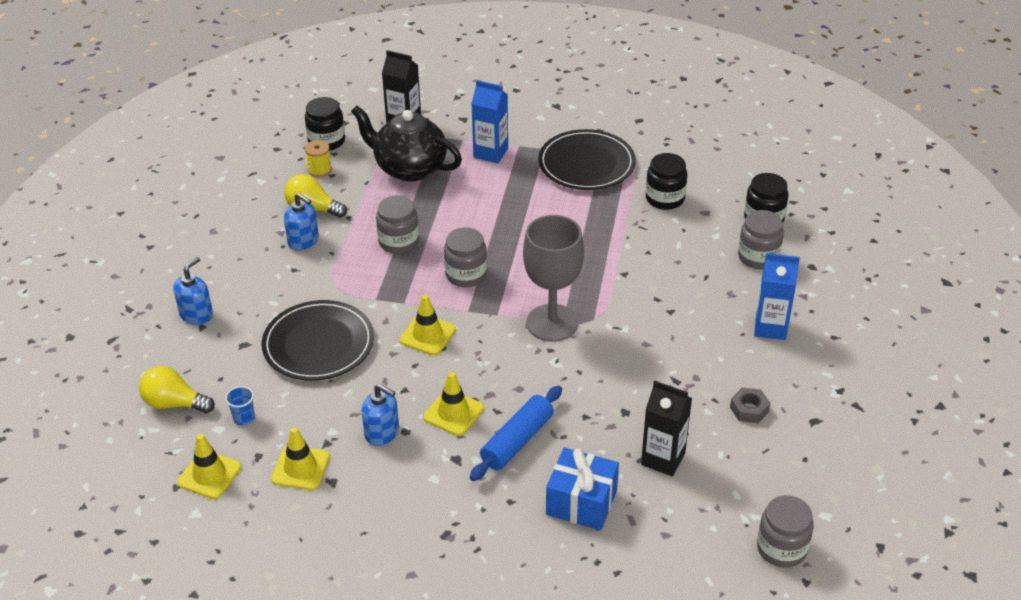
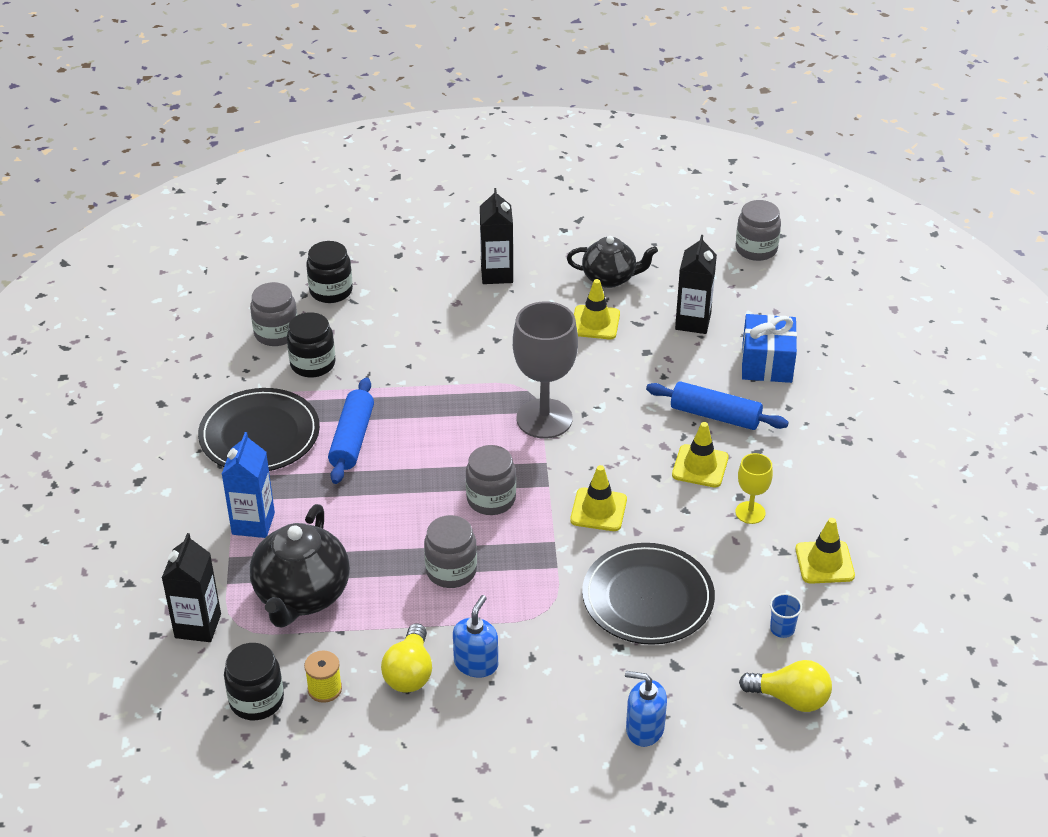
camera: 105 degrees left, 0 degrees up
(174, 403) = (790, 698): yellow light bulb -> yellow light bulb turned 75 degrees counterclockwise
(209, 475) = (869, 632): yellow traffic cone -> yellow traffic cone (595, 323)
(382, 433) = (750, 512): blue soap dispenser -> yellow goblet
(564, 209) = (352, 439): none -> blue rolling pin
(749, 409) = (610, 278): grey nut -> black teapot
(758, 257) = (394, 290): grey jar -> grey jar (276, 333)
(770, 327) = (497, 274): blue carton -> black carton

